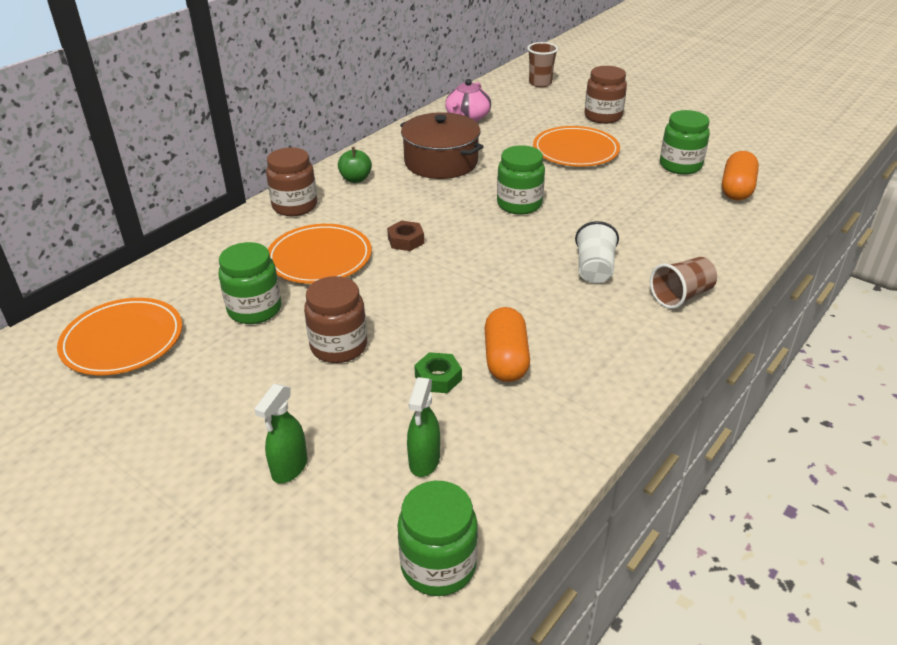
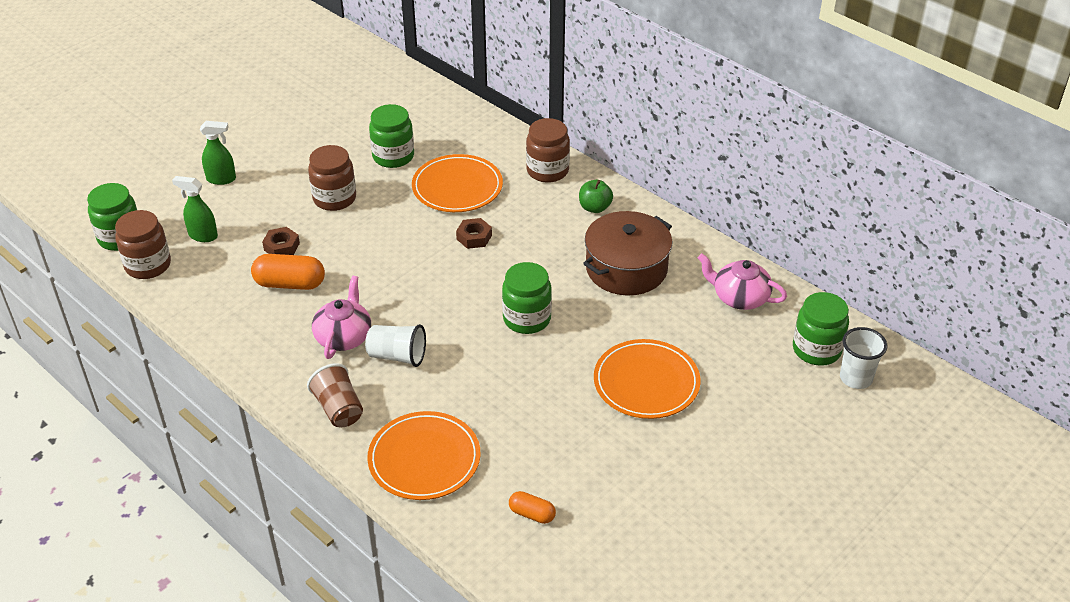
camera: 95 degrees right, 5 degrees up
(122, 340) = (374, 101): orange plate -> orange plate (424, 459)
(289, 468) = (221, 179): green spray bottle -> green spray bottle turned 150 degrees clockwise
(438, 378) = (281, 246): green nut -> brown nut
(540, 83) = (855, 378): brown cup -> white cup
(579, 306) = (344, 336): none -> pink teapot
(603, 116) = (744, 426): brown jar -> brown jar (148, 265)
(680, 165) = (598, 474): green jar -> green jar (816, 350)
(737, 189) = (532, 514): orange capsule -> orange capsule, size x0.57

